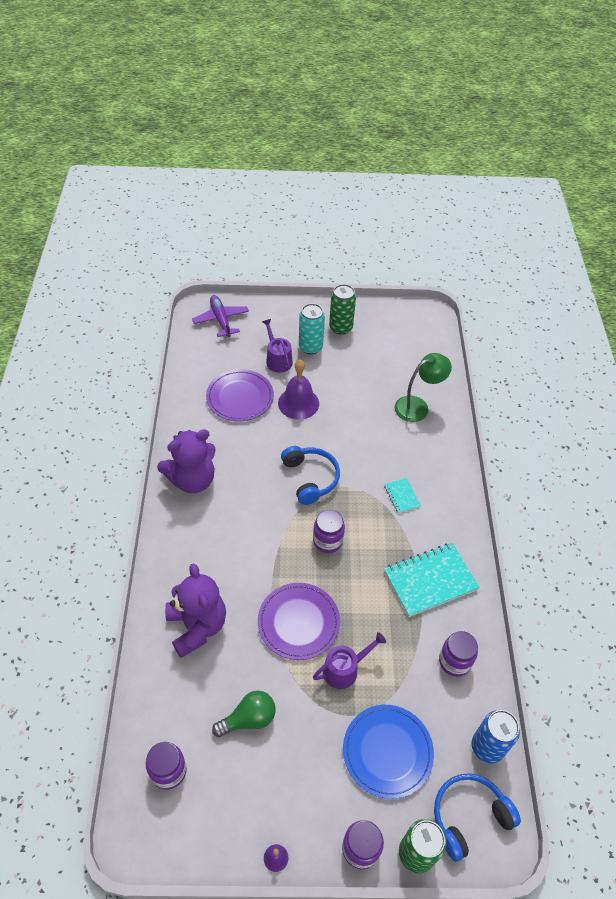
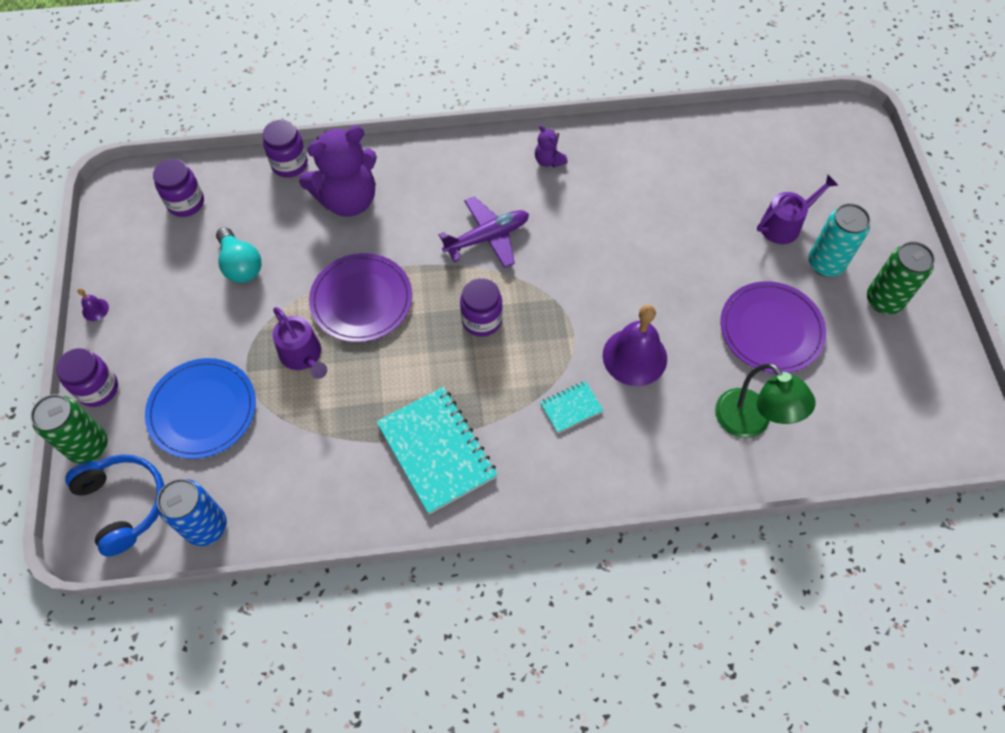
camera: 85 degrees right, 10 degrees up
(192, 480) = (549, 160): purple teddy bear -> purple teddy bear, size x0.44
(221, 320) = (839, 145): purple plane -> purple plane (488, 237)
(240, 397) = (698, 190): purple plate -> purple plate (771, 329)
(248, 719) = (240, 265): green light bulb -> turquoise light bulb
(298, 403) = (708, 260): purple bell -> purple bell (634, 356)
(310, 478) = (578, 289): blue headphones -> none
(455, 661) = (319, 485): purple jar -> purple jar (289, 164)

